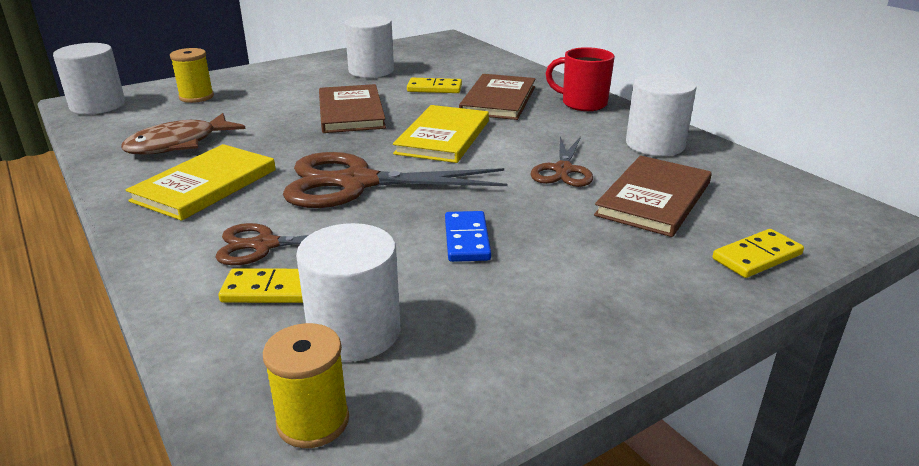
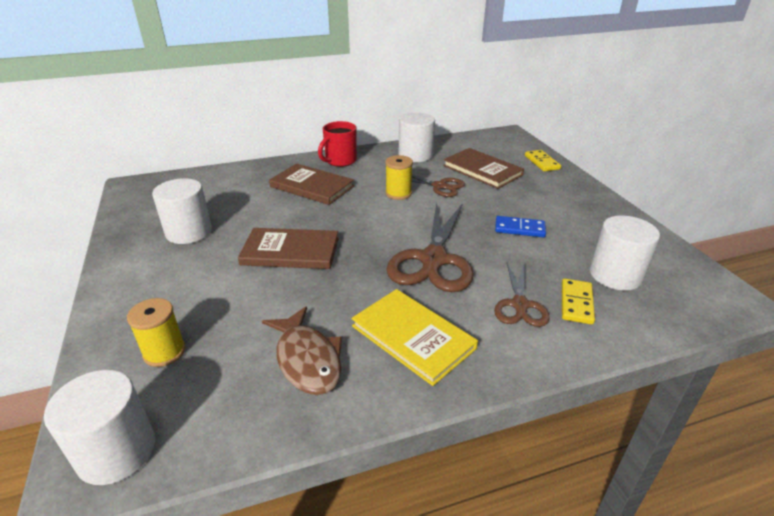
camera: 75 degrees left, 5 degrees up
(313, 421) = (689, 293): yellow spool -> yellow spool (398, 193)
(434, 88) = (265, 207): yellow domino -> none
(443, 137) = (369, 217): yellow book -> none

